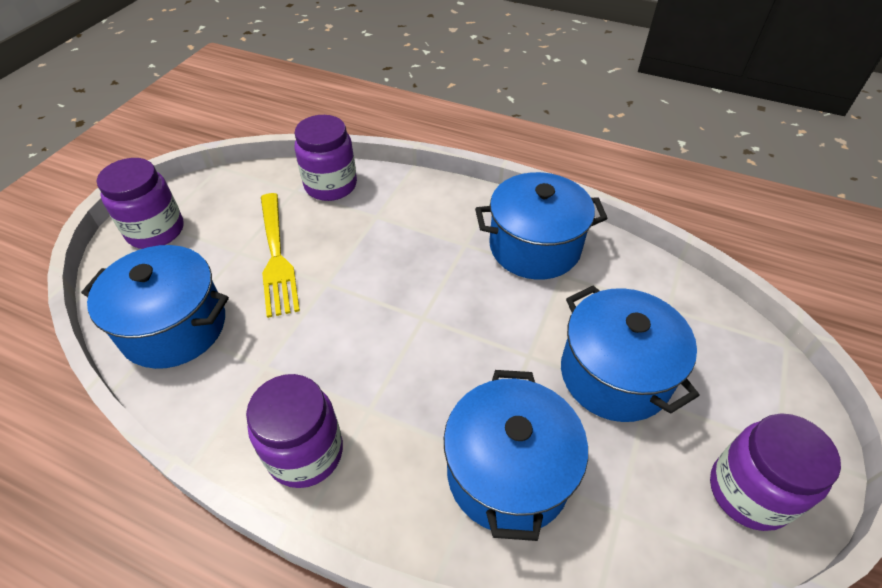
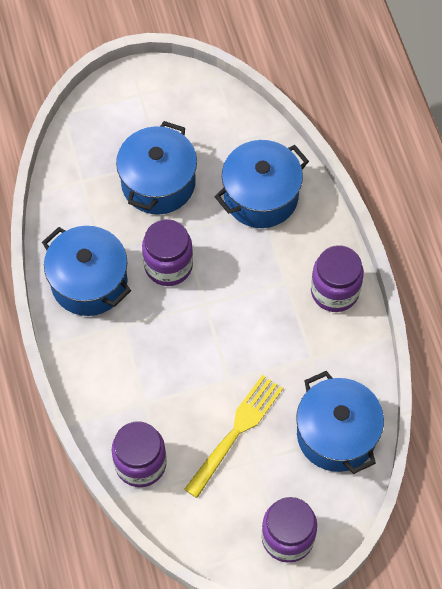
camera: 130 degrees left, 15 degrees up
(749, 492) = (180, 97): purple jar -> purple jar (168, 265)

